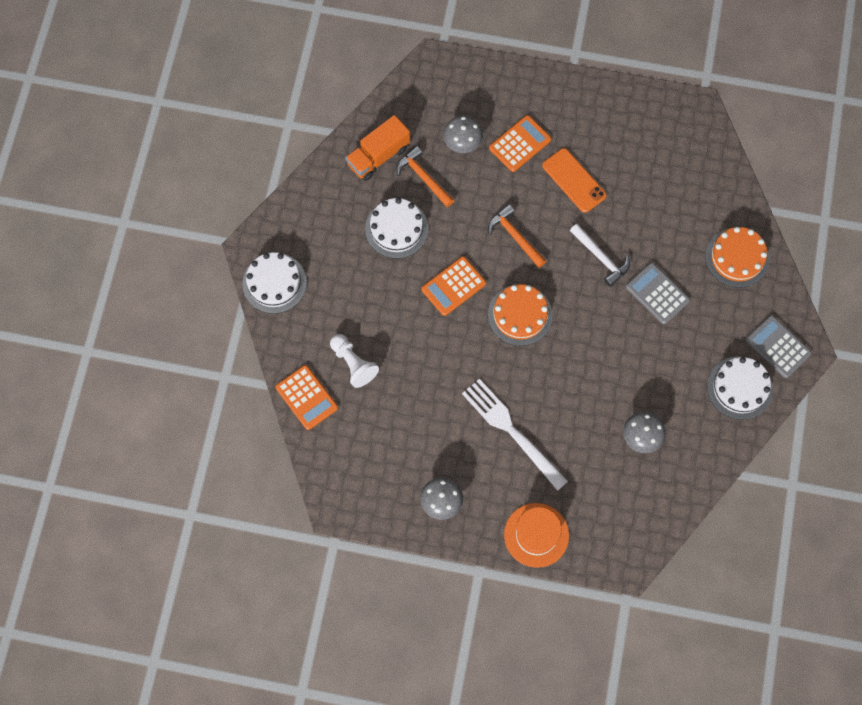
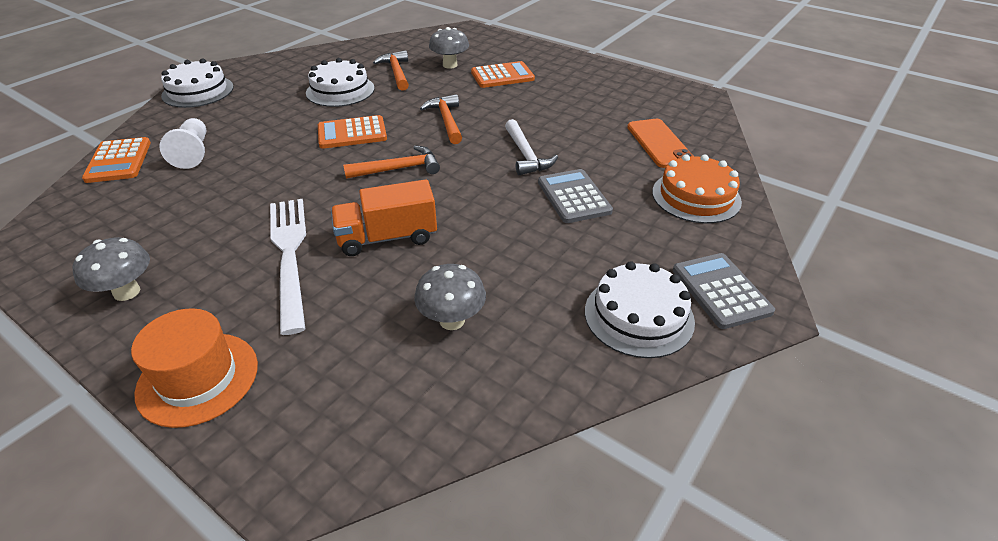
camera: 25 degrees right, 30 degrees down
(378, 156) = (371, 55): orange truck -> orange truck (387, 238)
(520, 315) = (399, 169): orange cake -> orange hammer
(574, 180) = (537, 104): orange phone -> orange phone (659, 143)

